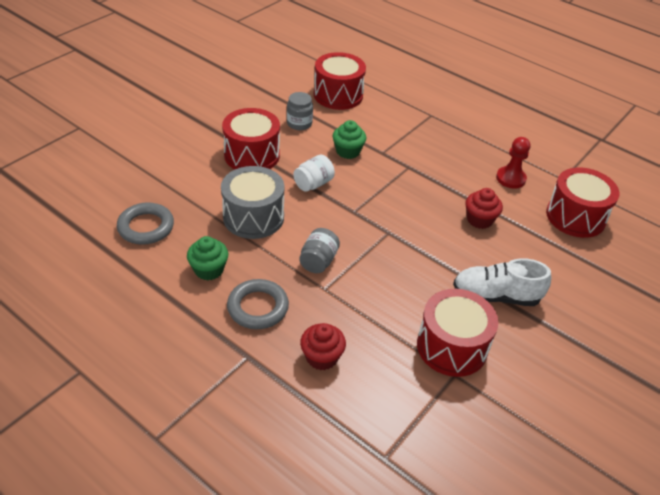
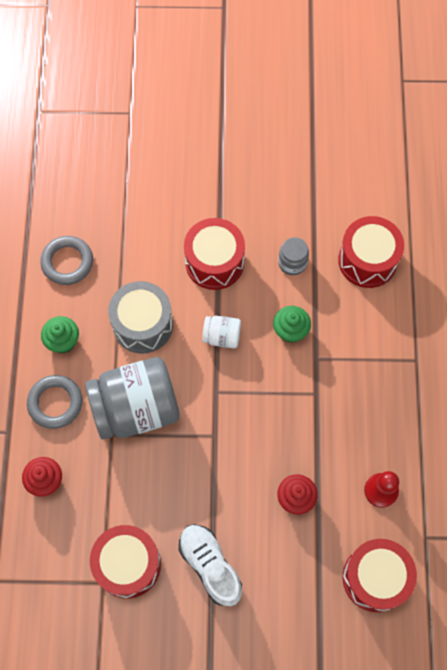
camera: 55 degrees right, 25 degrees up
(318, 261) = (136, 408): grey jar -> grey jar, size x2.19

